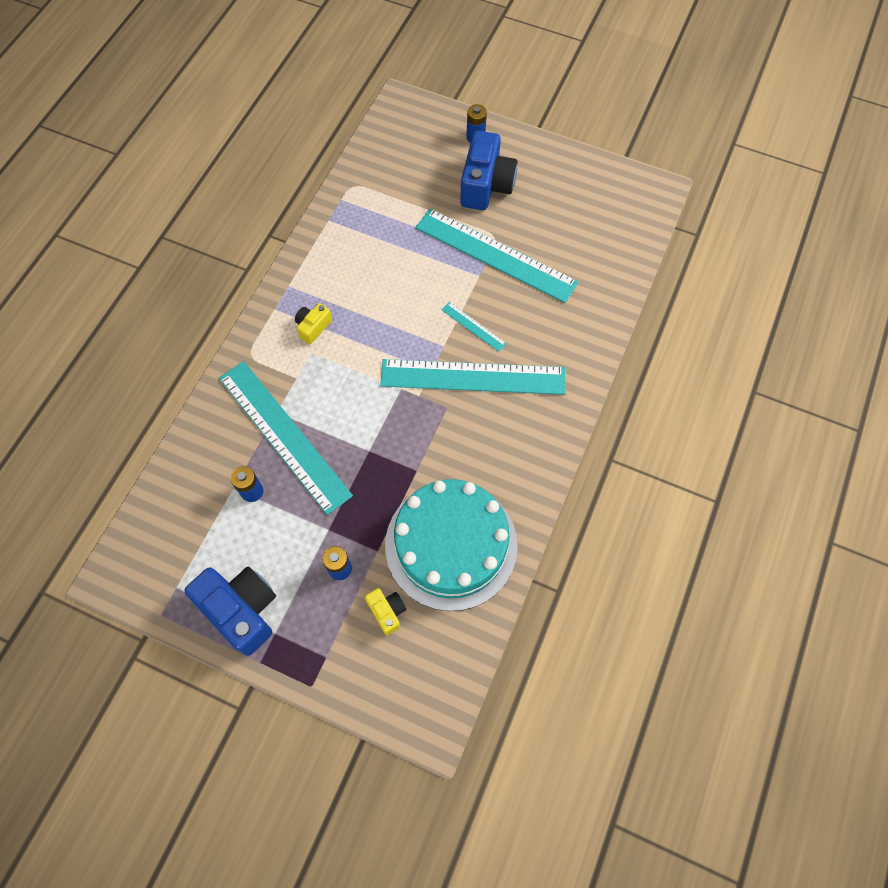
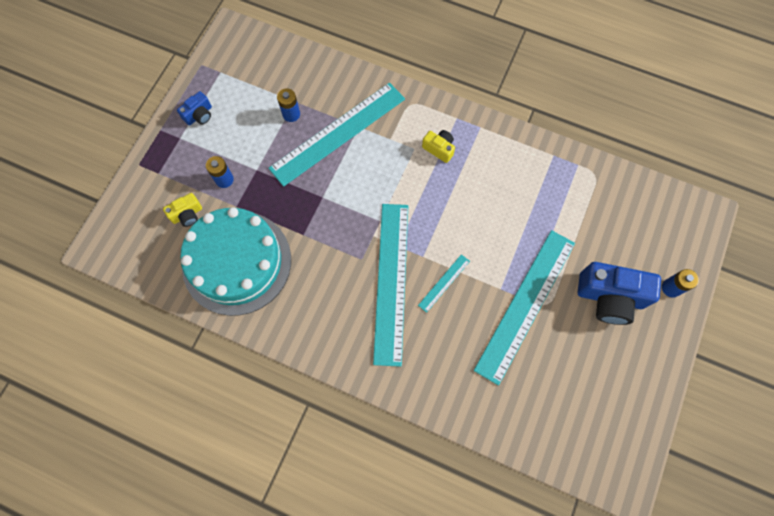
camera: 90 degrees right, 5 degrees up
(241, 610) = (199, 115): blue camera -> blue camera, size x0.50

